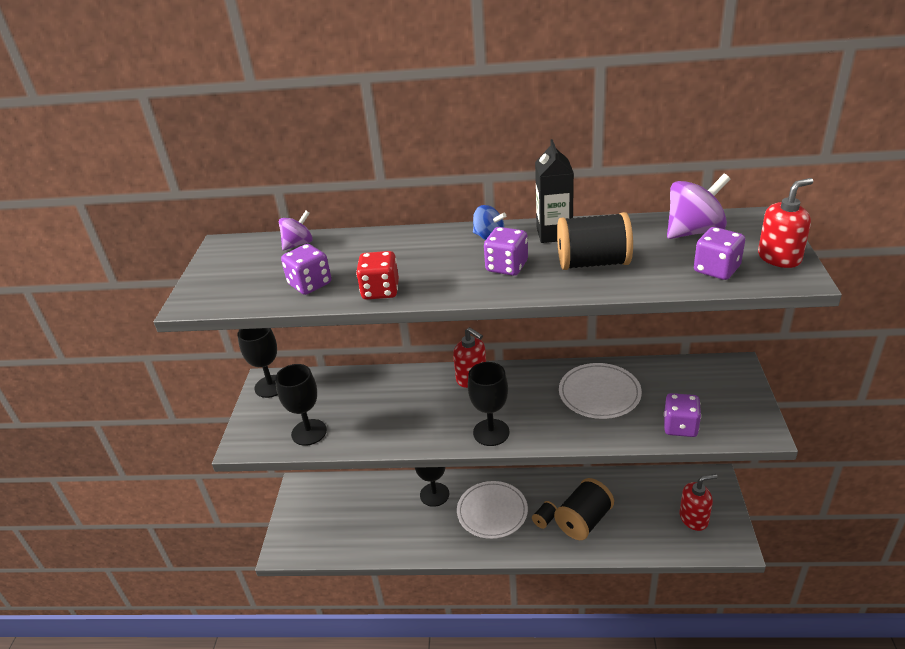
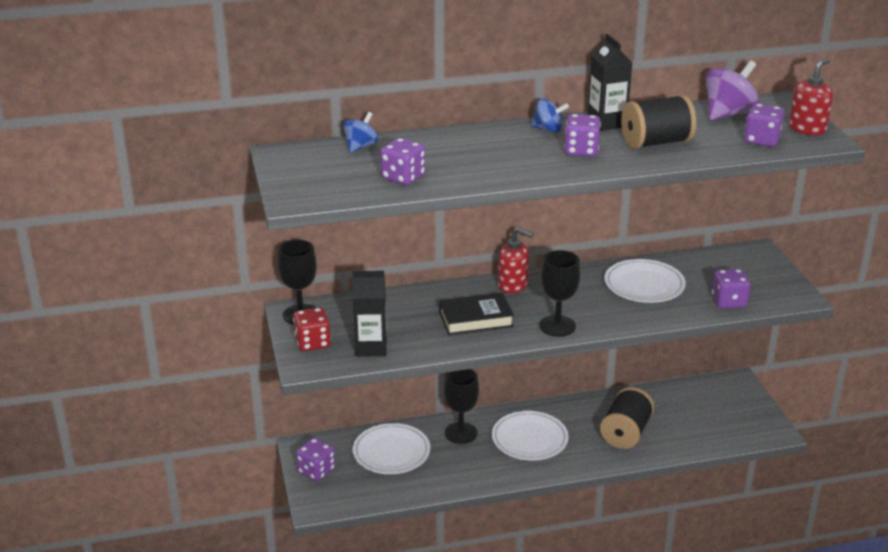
camera: 20 degrees left, 5 degrees down
(298, 244) = (360, 146): purple spinning top -> blue spinning top
(299, 513) = (316, 471): none -> purple dice
(309, 432) = (371, 347): black goblet -> black carton
(368, 504) = (391, 452): none -> white plate
(380, 291) = (477, 177): red dice -> red dice (312, 343)
(418, 412) = (475, 319): none -> black book
(545, 520) = (586, 438): black spool -> none
(694, 518) = (730, 416): red soap dispenser -> none

